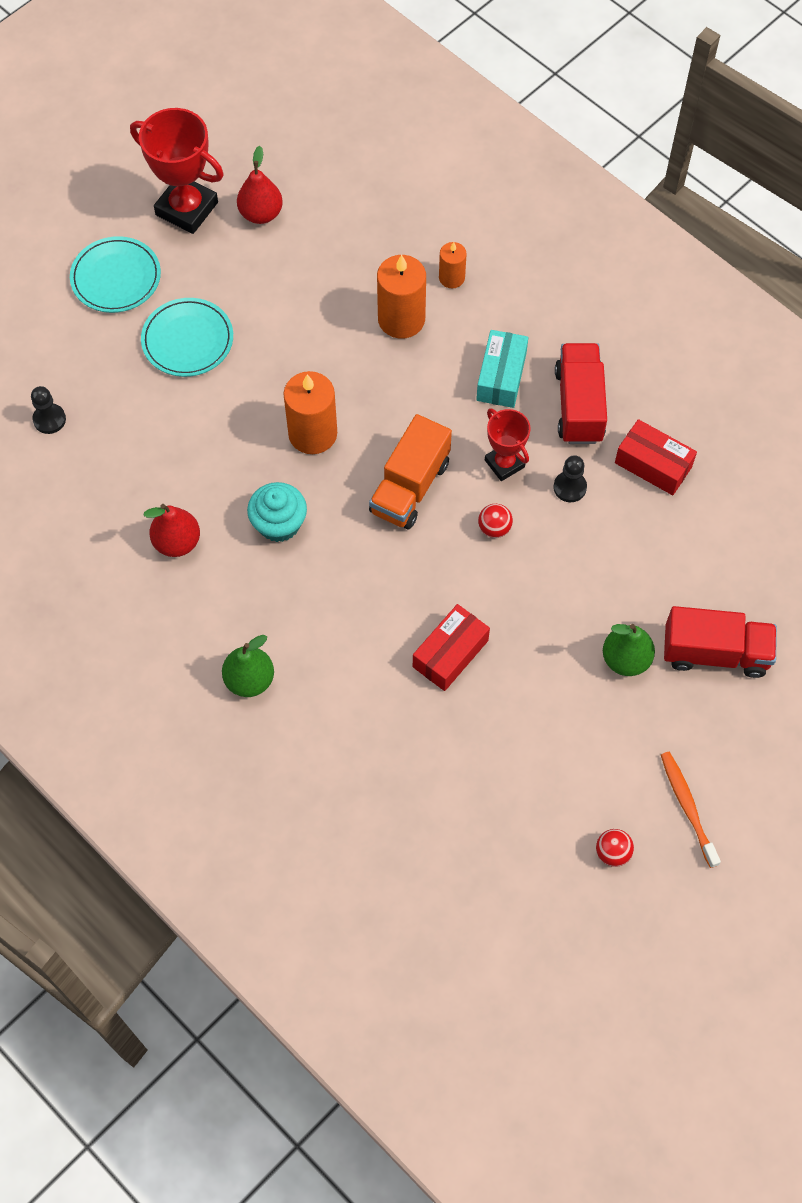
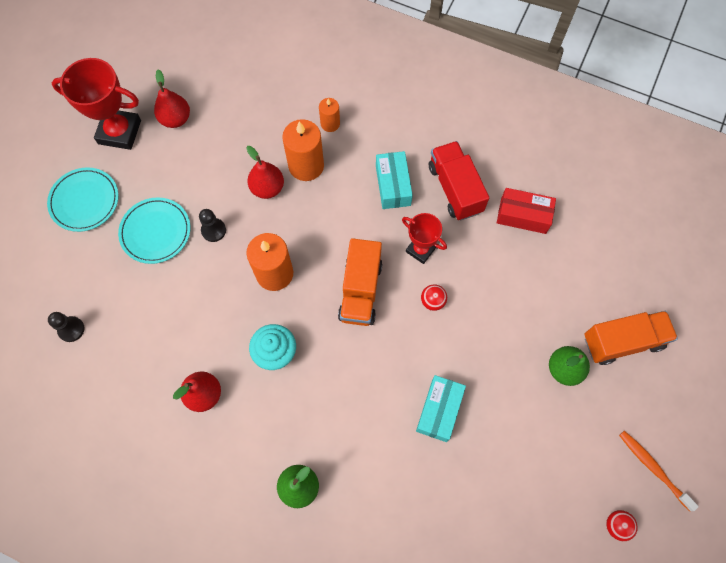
camera: 20 degrees left, 5 degrees up
(343, 331) = (267, 188): none -> red pear
(450, 654) = (439, 410): red box -> turquoise box
(569, 487) = (473, 252): black pawn -> black pawn (213, 230)
(715, 652) = (622, 341): red truck -> orange truck

